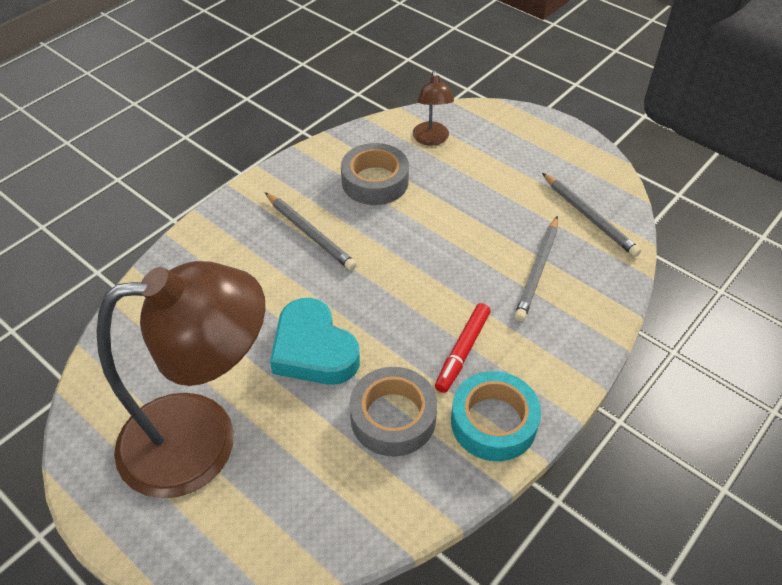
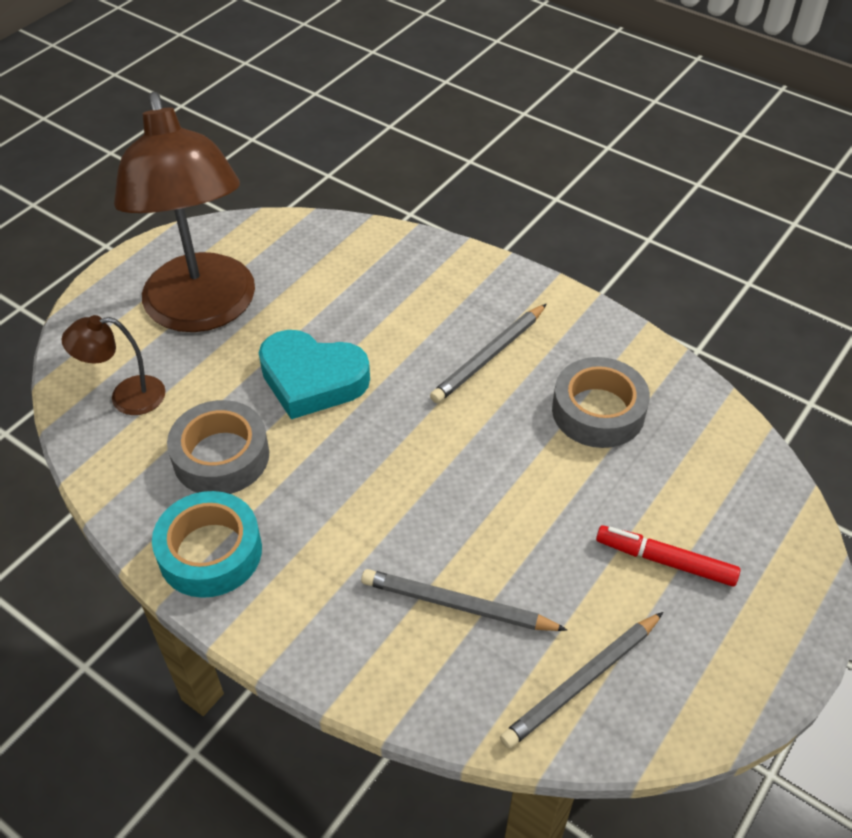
camera: 85 degrees right, 0 degrees up
(313, 350) = (312, 379): turquoise heart -> turquoise heart turned 120 degrees counterclockwise
(431, 139) = (707, 470): brown lamp -> brown lamp (126, 397)
(462, 351) = (313, 519): red marker -> red marker (665, 561)

